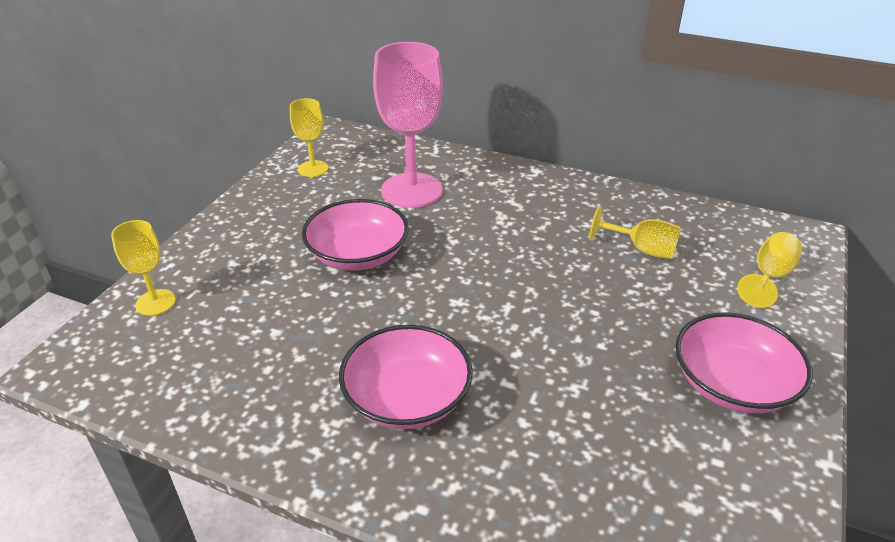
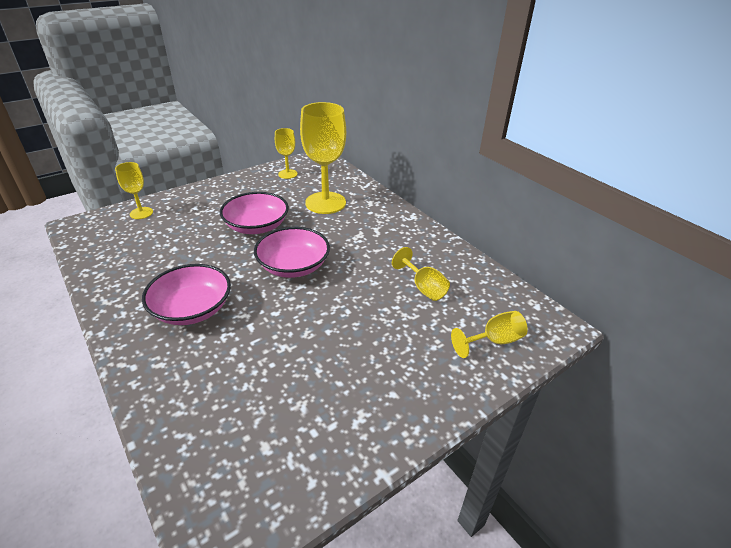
camera: 30 degrees right, 0 degrees up
(411, 190) = (325, 203): pink goblet -> yellow goblet
(732, 384) = (381, 393): pink bowl -> pink bowl (293, 266)

